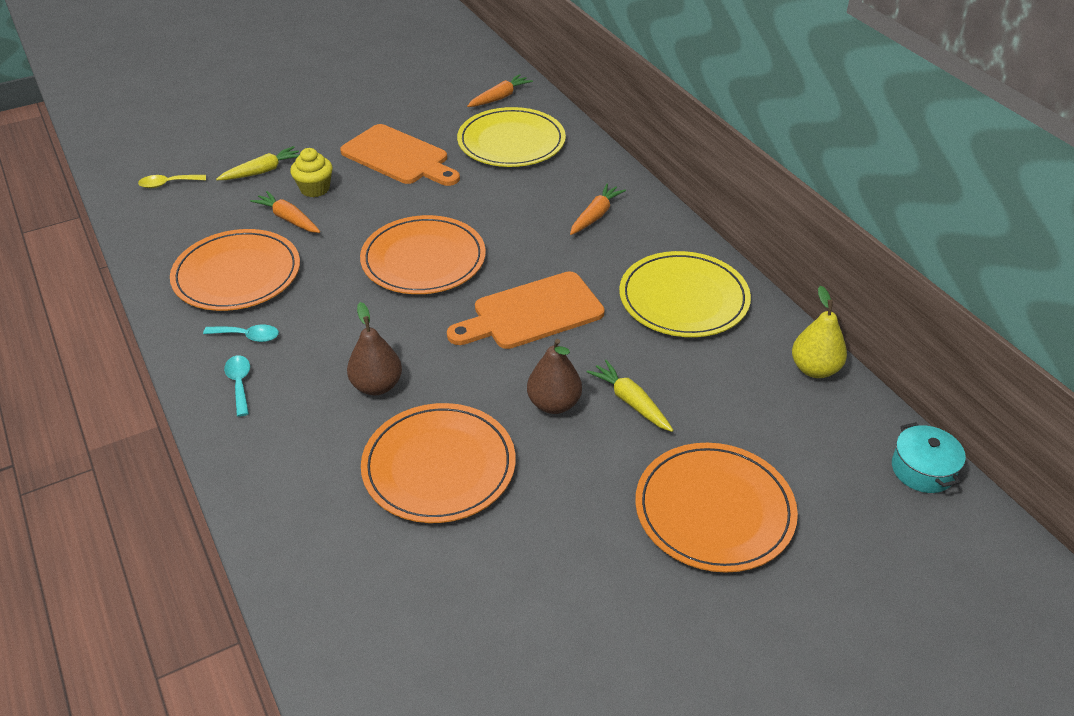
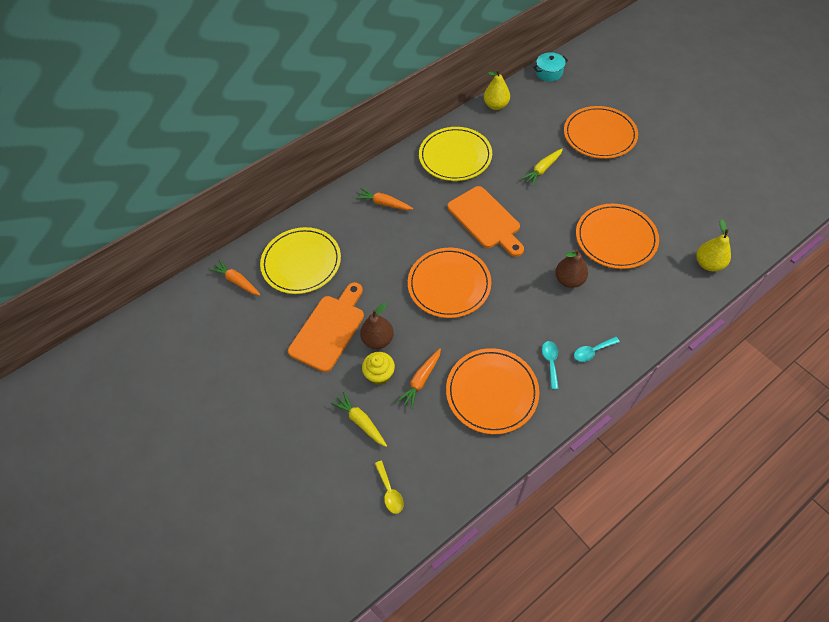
camera: 95 degrees left, 15 degrees up
(328, 591) = (708, 264): none -> yellow pear
(554, 404) = (555, 199): brown pear -> brown pear (378, 339)

